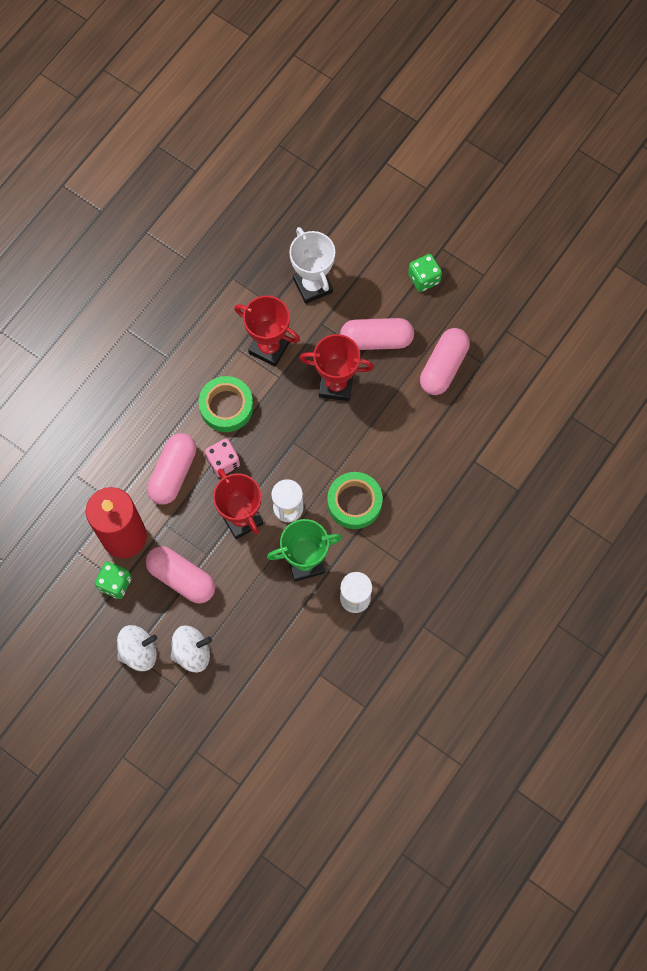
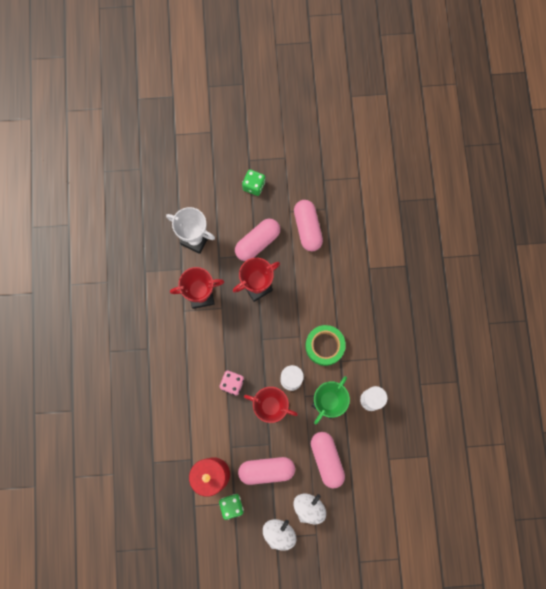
camera: 40 degrees left, 5 degrees up
(173, 473) = (209, 414): pink capsule -> pink capsule (326, 459)
(226, 406) = (206, 350): green tape -> none

